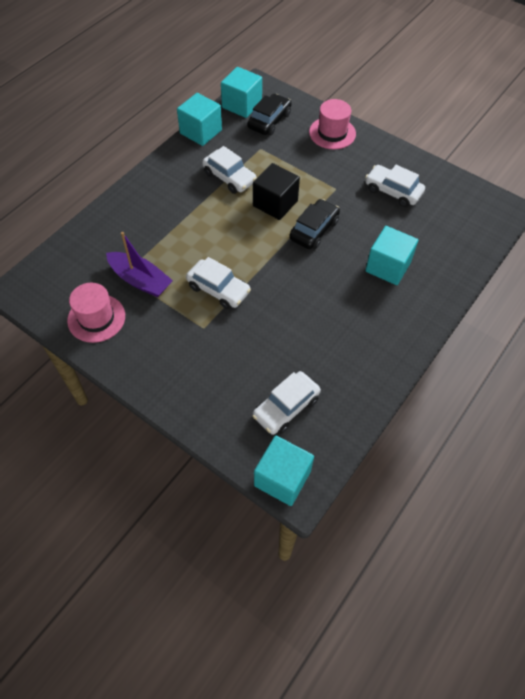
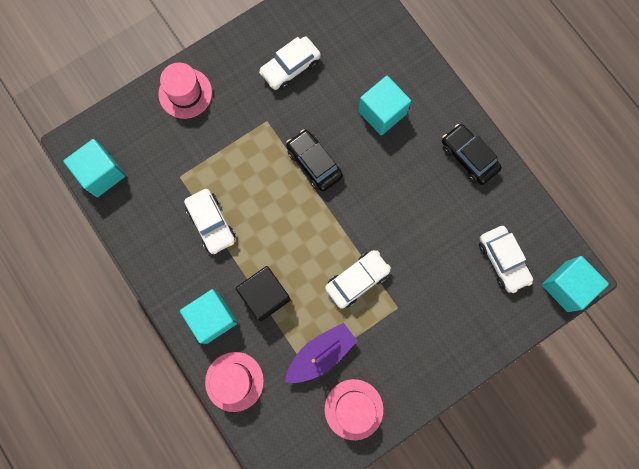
camera: 70 degrees left, 20 degrees up
(99, 227) = (234, 381): none -> pink hat
(201, 132) = (128, 233): turquoise cube -> turquoise cube (212, 318)
(229, 177) = (211, 223): white car -> white car turned 90 degrees clockwise
(269, 121) = (140, 152): black car -> black car (468, 157)
(275, 203) = (265, 188): black cube -> black cube (265, 295)

